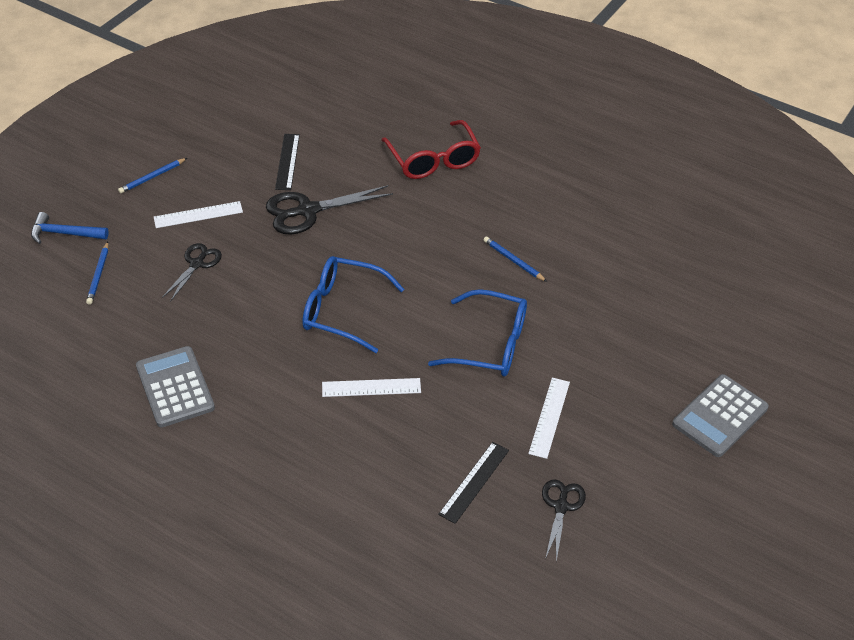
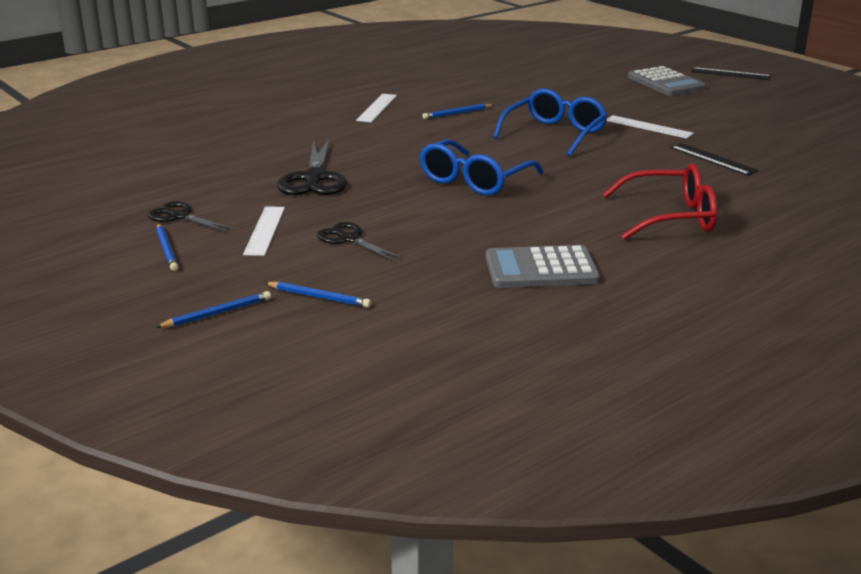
camera: 70 degrees left, 20 degrees down
(65, 233) = (217, 313): blue hammer -> blue pencil
(287, 161) = (223, 179): black ruler -> black ruler (730, 74)
(371, 387) = (586, 181): white ruler -> white ruler (377, 108)
(433, 159) = (293, 122): red glasses -> red glasses (670, 217)
(561, 507) = (745, 136): black scissors -> black scissors (180, 216)

